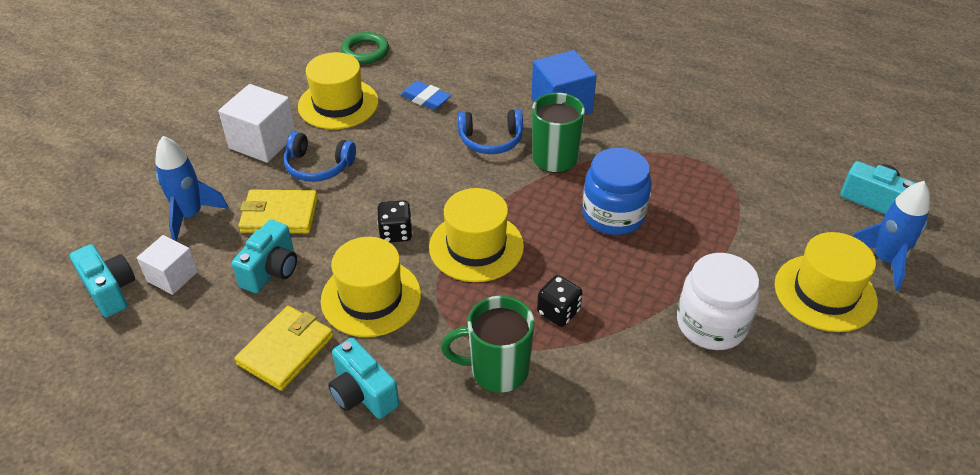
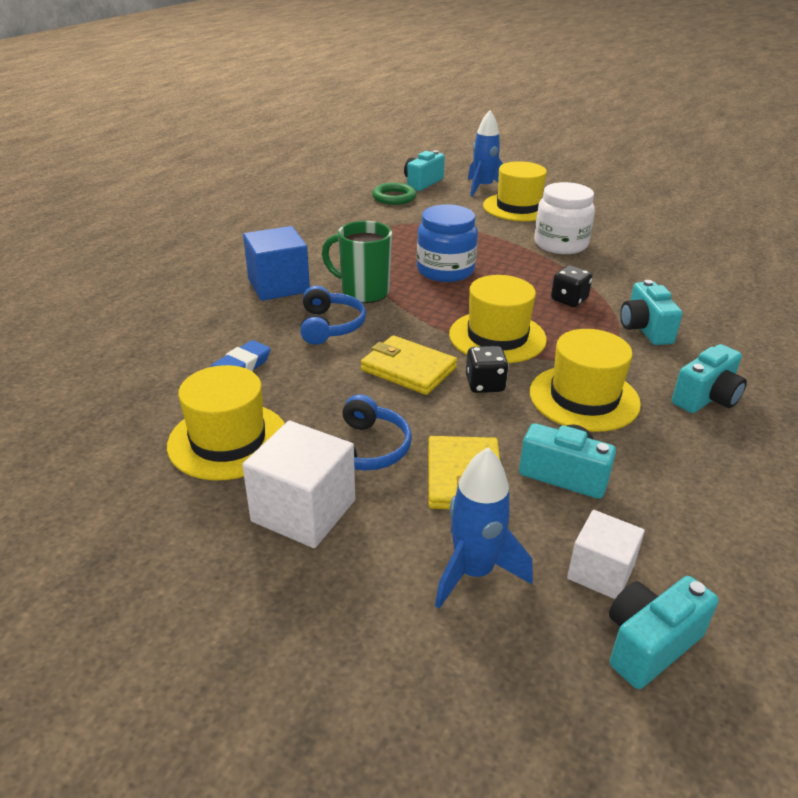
camera: 90 degrees left, 10 degrees down
(286, 350) = (678, 452): yellow wallet -> yellow wallet (408, 369)
(365, 51) = (102, 421): green ring -> green ring (394, 197)
(497, 370) = (644, 329): green mug -> turquoise camera

